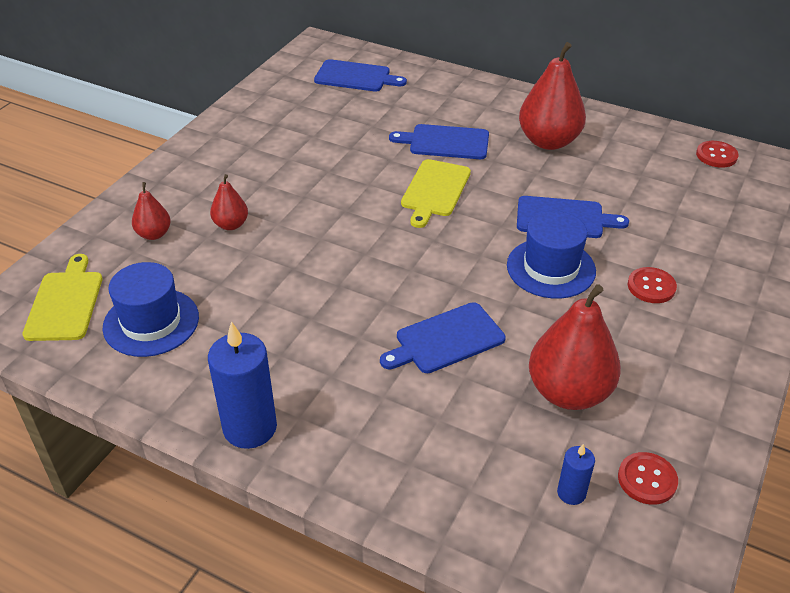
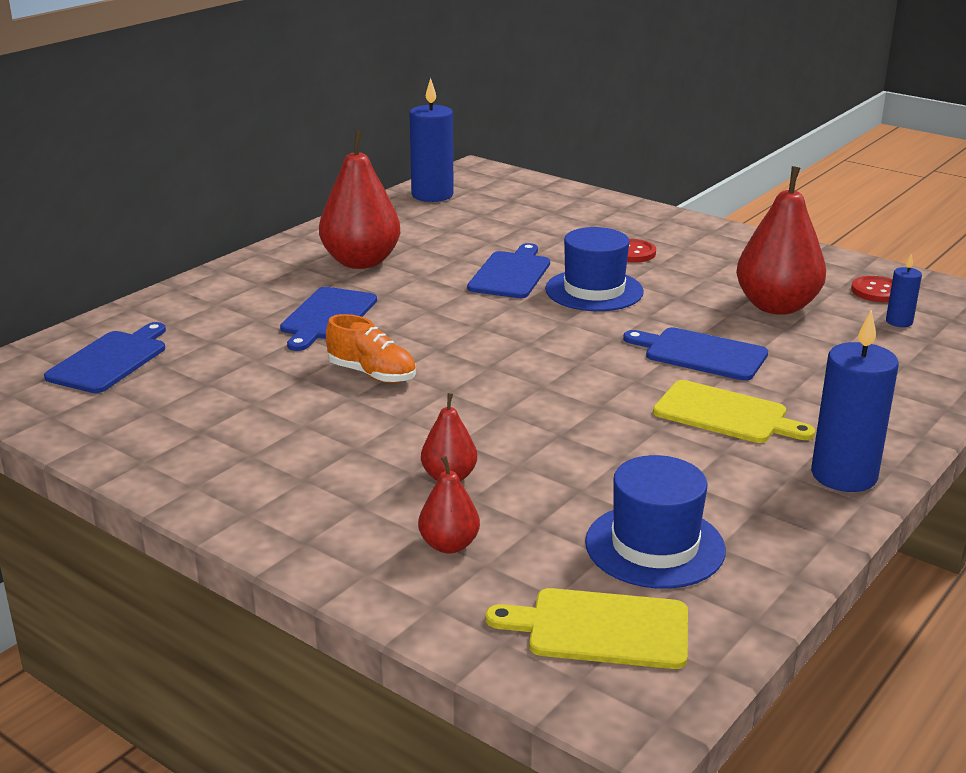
camera: 80 degrees left, 15 degrees down
(363, 174) = (372, 374): none -> orange shoe
(435, 190) = (429, 333): yellow cutting board -> yellow cutting board (725, 414)
(446, 339) = (701, 354): blue cutting board -> blue cutting board turned 135 degrees clockwise
(716, 155) = (432, 195): red button -> blue candle

